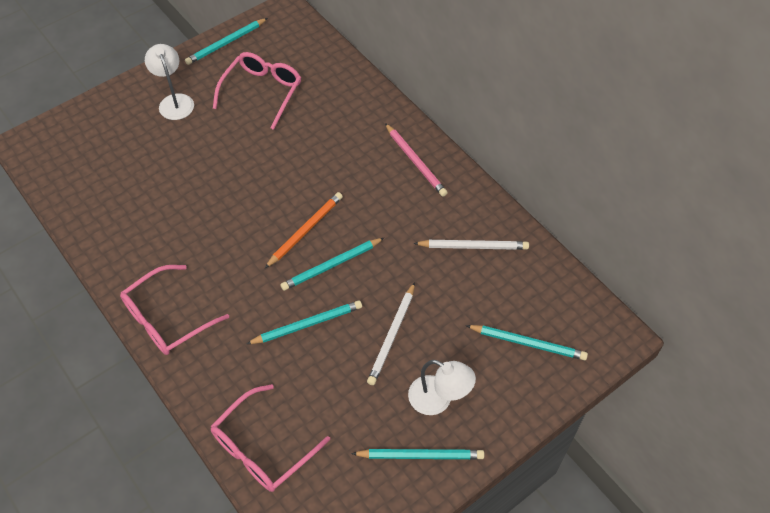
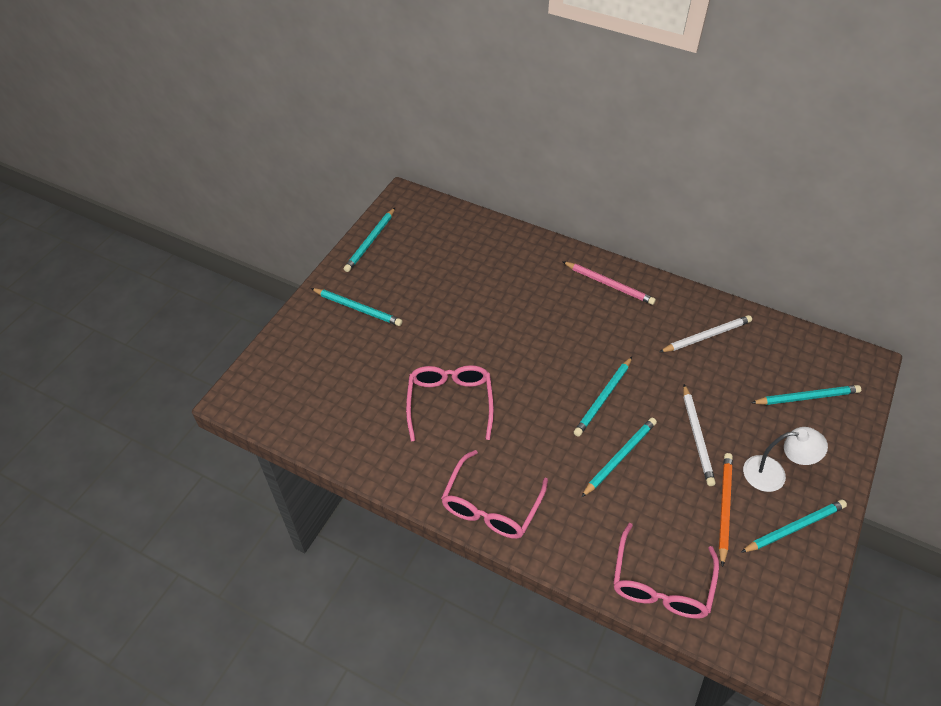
camera: 25 degrees left, 5 degrees down
(174, 101) = (358, 308): white lamp -> turquoise pencil
(262, 92) = (434, 272): pink glasses -> pink glasses (450, 402)
(305, 230) = (558, 377): orange pencil -> orange pencil (724, 507)

